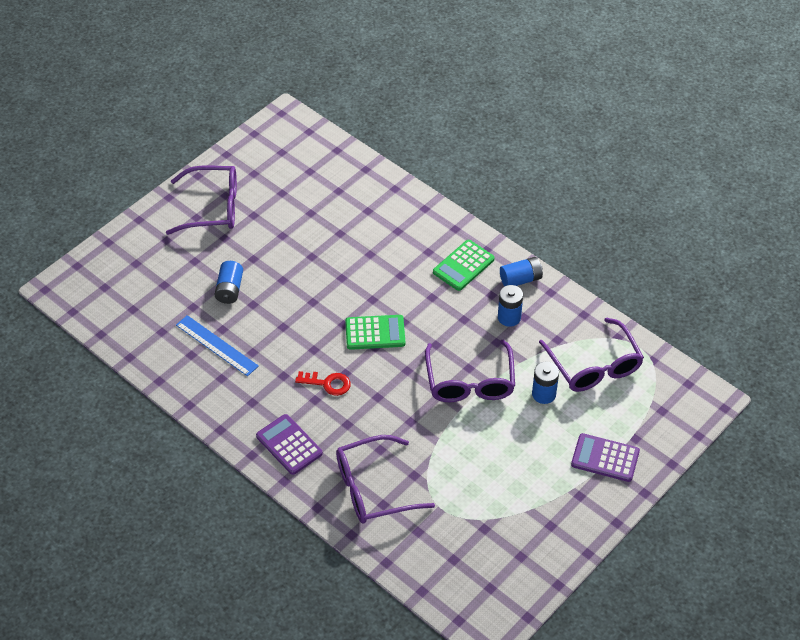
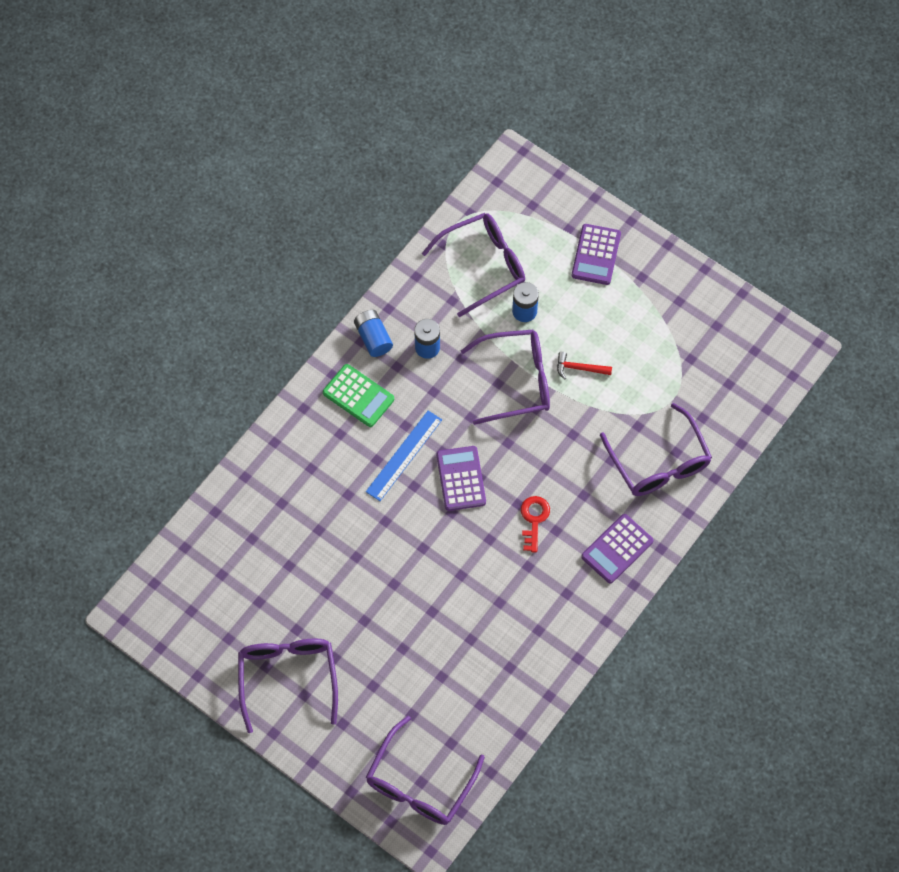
camera: 95 degrees left, 15 degrees up
(103, 286) = (420, 783): none -> purple glasses
(216, 345) = (494, 641): blue ruler -> blue ruler (404, 455)
(229, 289) = (413, 639): blue battery -> none
(375, 333) = (461, 479): green calculator -> purple calculator
(479, 433) = (579, 368): none -> red hammer

